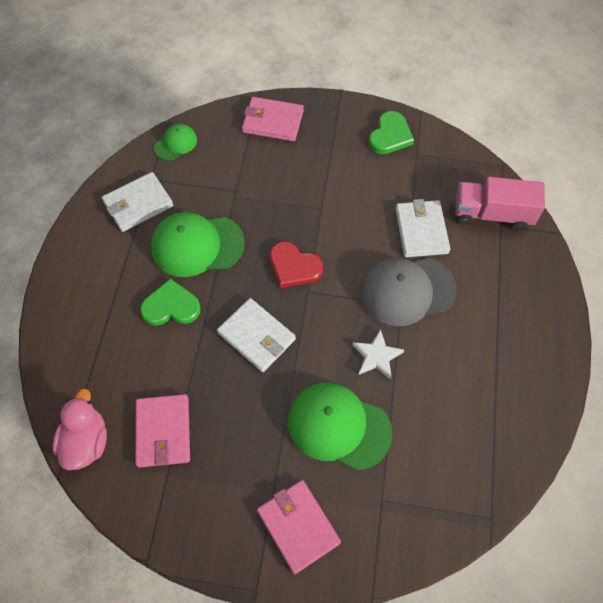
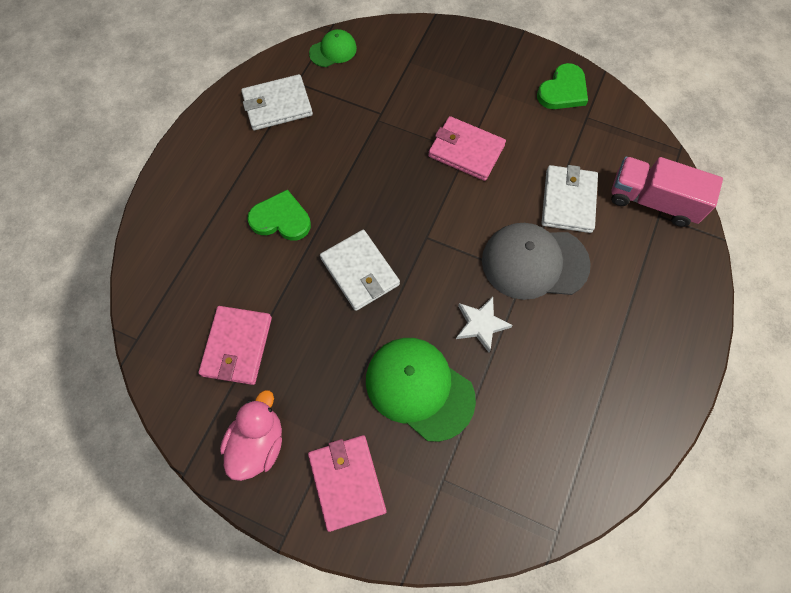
camera: 15 degrees right, 5 degrees up
(86, 441) = (158, 336): pink duck -> pink duck (258, 443)
(197, 245) = (325, 162): green cap -> none
(273, 121) = (440, 49): pink wallet -> pink wallet (466, 151)
(294, 266) = (420, 207): red heart -> none

